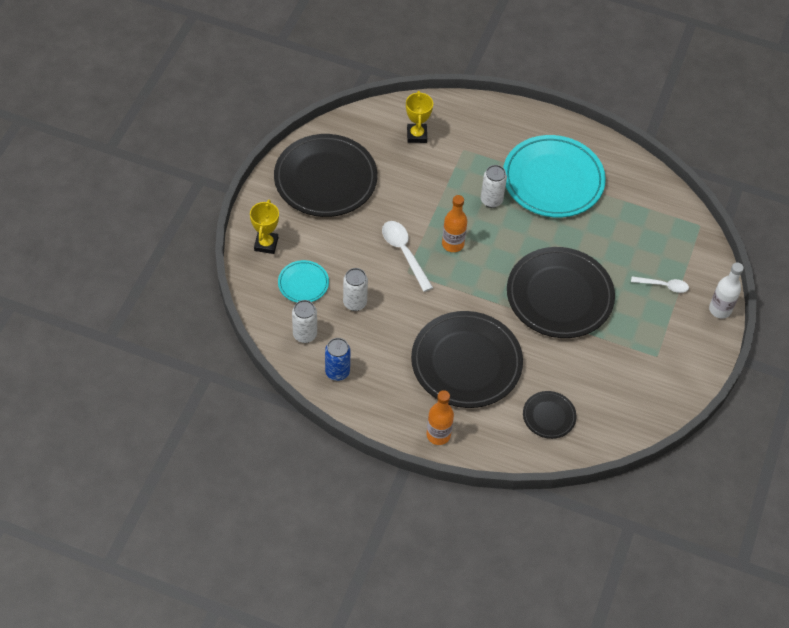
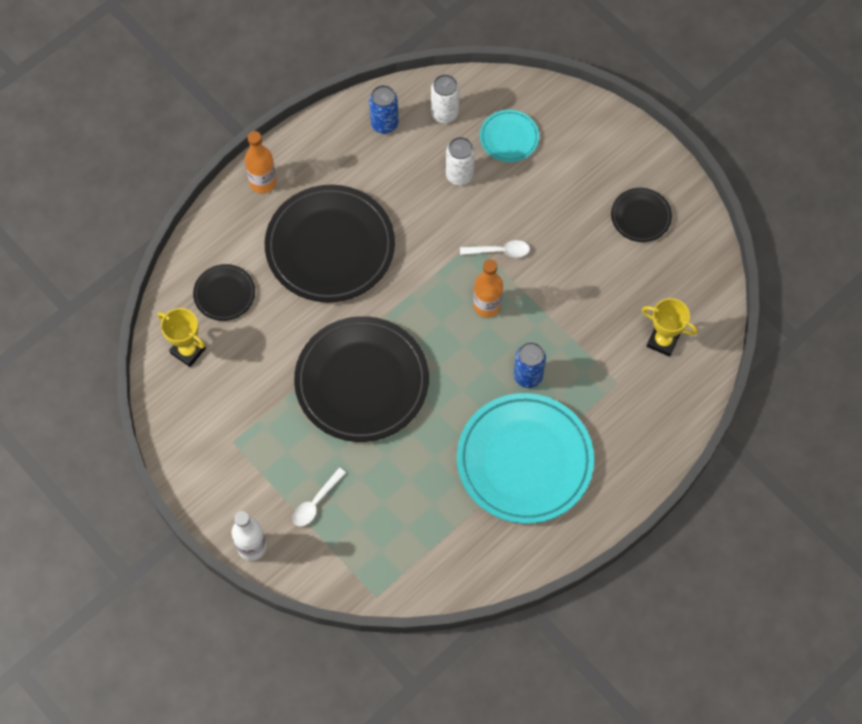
camera: 120 degrees right, 10 degrees up
(266, 244) = (578, 123): yellow trophy -> yellow trophy (188, 351)
(325, 179) = (640, 216): black plate -> black plate, size x0.47
(404, 253) = (500, 251): white spoon -> white spoon, size x0.65
(491, 200) = (528, 376): white can -> blue can

